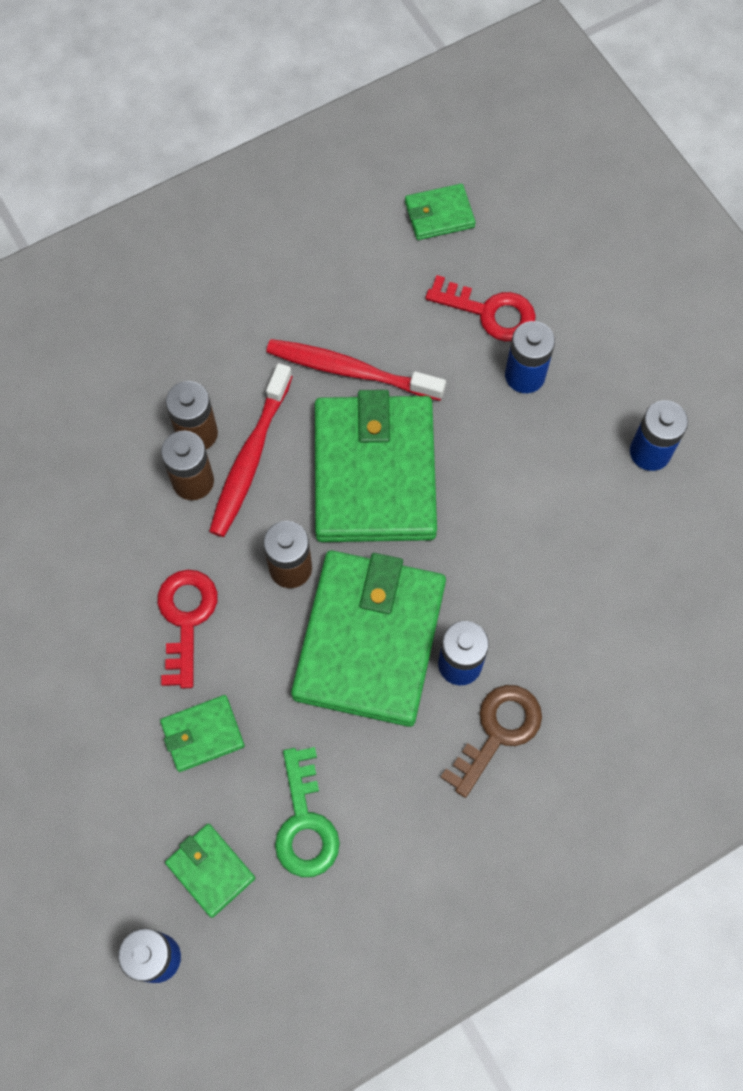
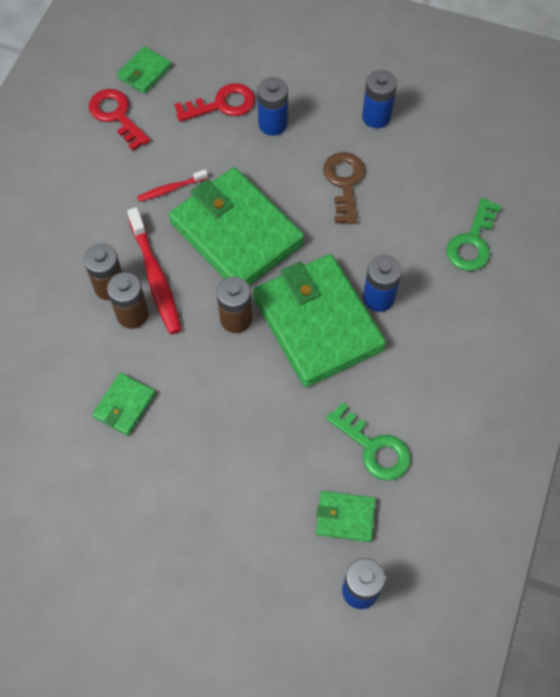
camera: 40 degrees left, 5 degrees down
(186, 619) = (200, 393): red key -> red key (116, 116)
(203, 734) = (270, 447): green wallet -> green wallet (124, 405)
(350, 371) = (171, 189): red toothbrush -> red toothbrush, size x0.54
(497, 732) = (431, 317): brown key -> brown key (344, 183)
(624, 683) = (472, 242): none -> green key

